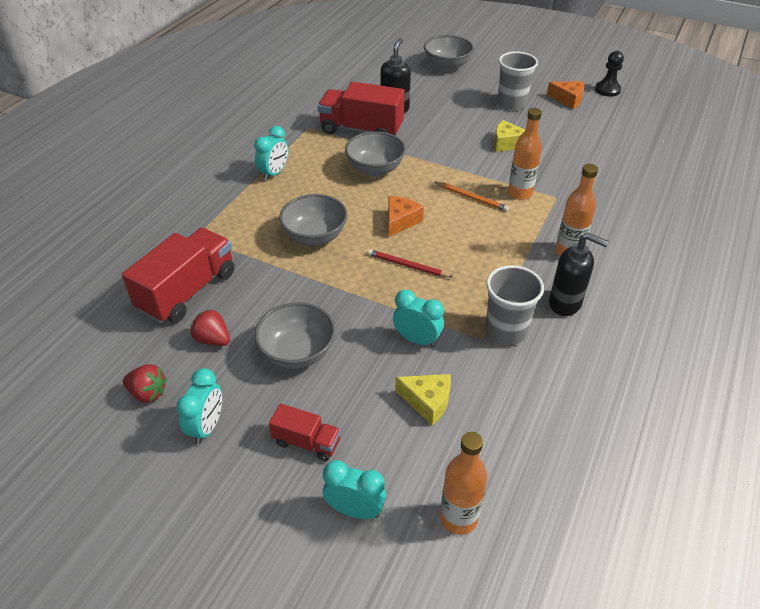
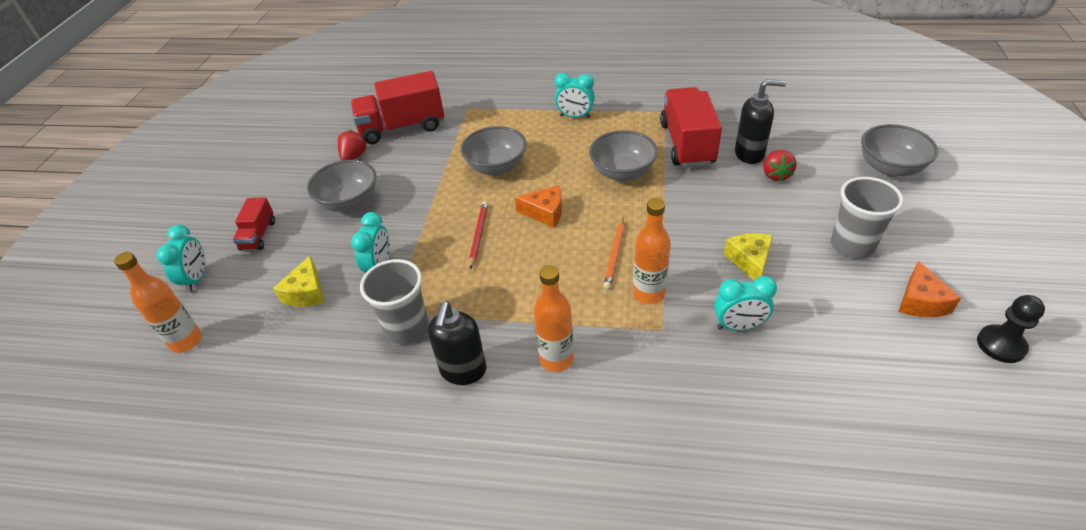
camera: 75 degrees right, 0 degrees up
(148, 393) = (297, 148): red strawberry -> red strawberry (775, 175)
(188, 291) = (402, 127): red truck -> red truck turned 150 degrees clockwise
(207, 427) = (270, 183): turquoise clock -> turquoise clock (738, 326)

